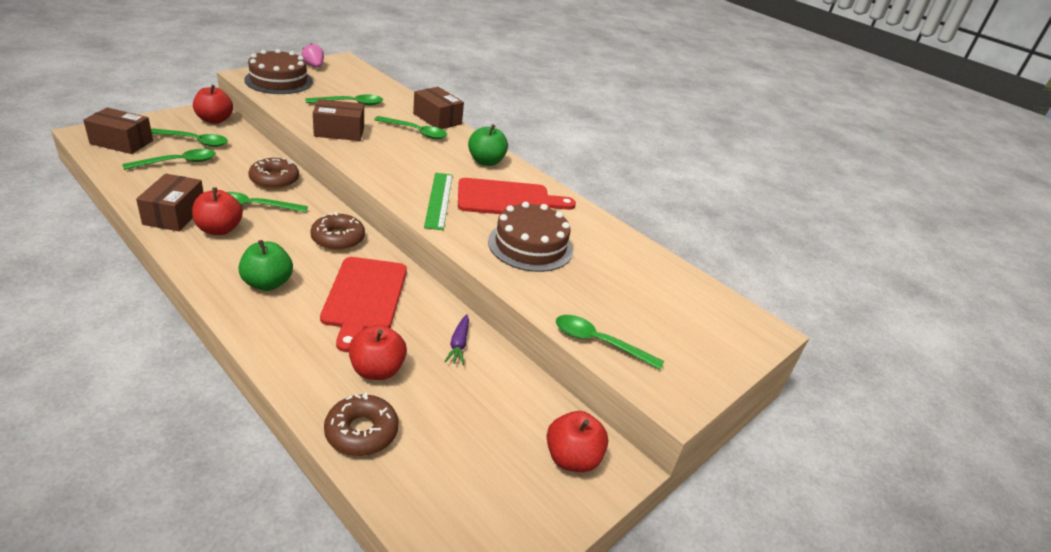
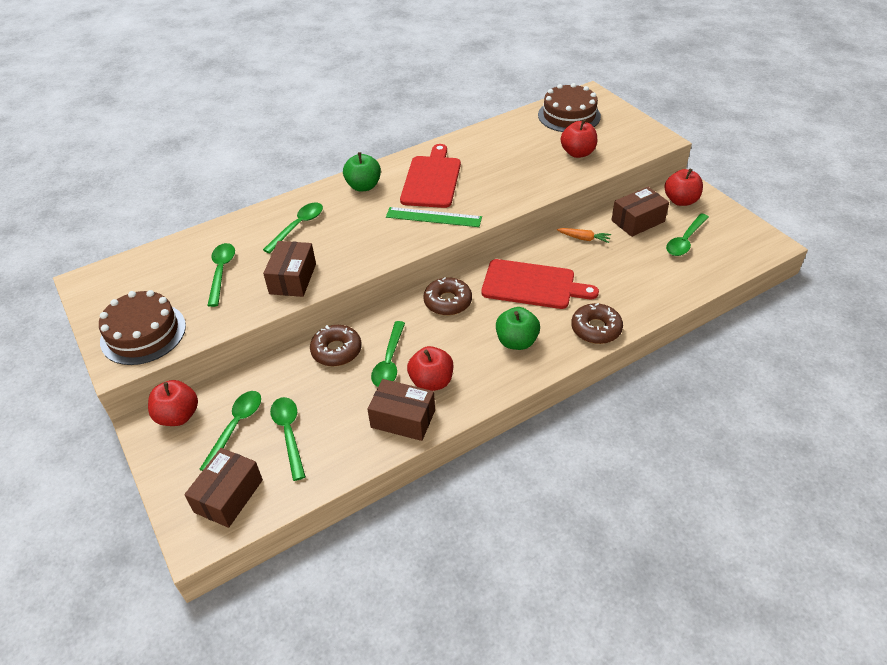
camera: 70 degrees left, 10 degrees up
(314, 66) = (100, 305): pink strawberry -> none
(361, 432) = (674, 285): brown donut -> brown donut (596, 329)
(377, 370) = (615, 278): red apple -> red apple (577, 153)
(437, 119) = (268, 211): brown box -> brown box (637, 221)
(459, 344) = (584, 238): purple carrot -> orange carrot
(530, 245) = (501, 175): brown cake -> brown cake (569, 115)
(599, 342) = (612, 159): green spoon -> green spoon (685, 240)

